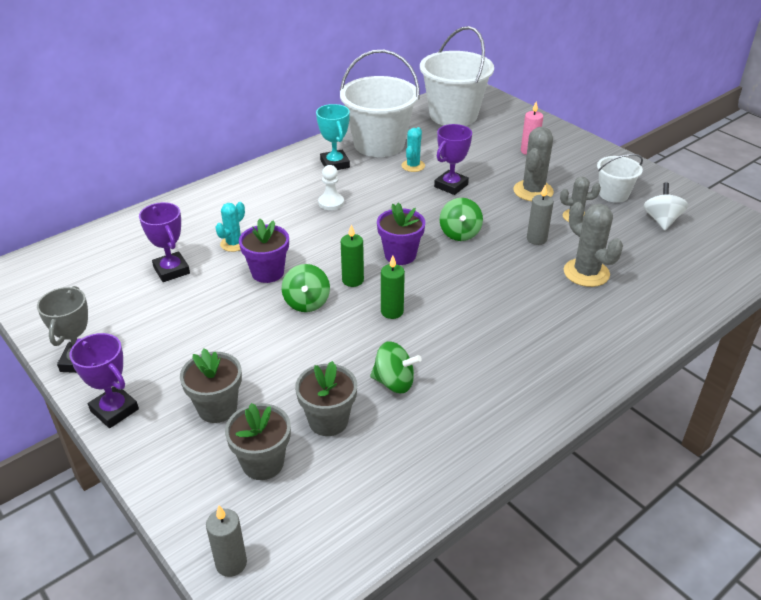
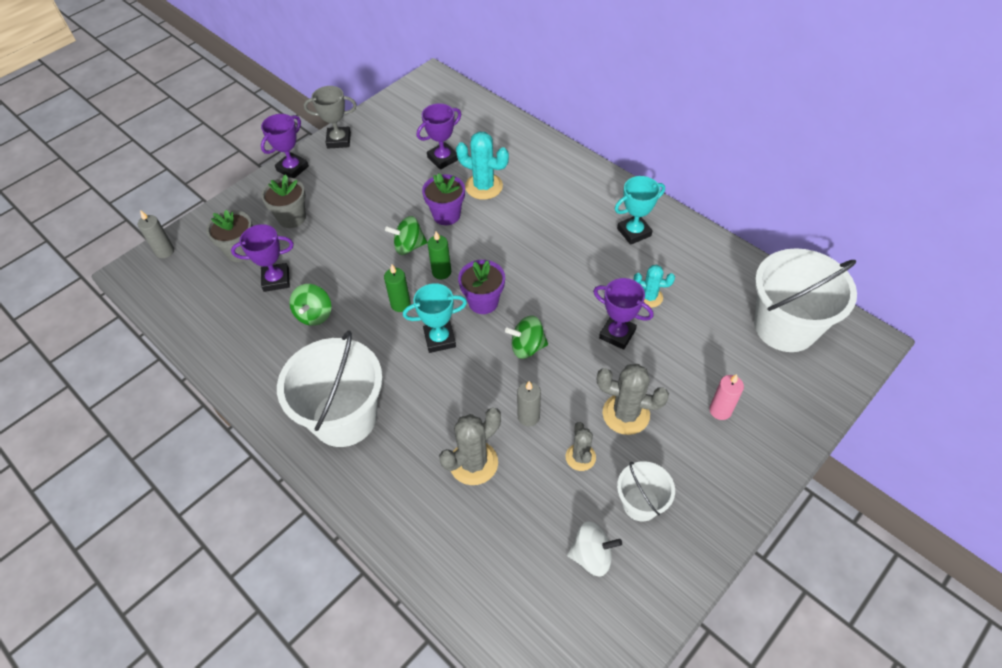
camera: 85 degrees right, 15 degrees up
(234, 244) = (484, 186): turquoise cactus -> turquoise cactus, size x1.61
(328, 421) = (276, 280): grey flower pot -> purple trophy
(331, 203) = (561, 240): white pawn -> none
(379, 144) = (687, 263): white bucket -> white bucket (344, 417)
(443, 286) = (439, 339): none -> turquoise trophy

